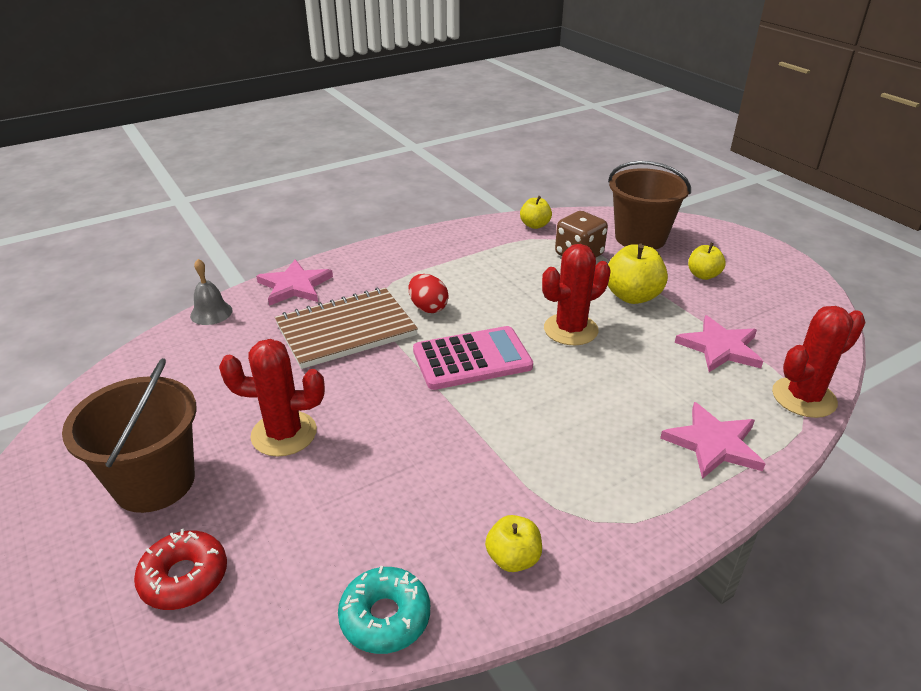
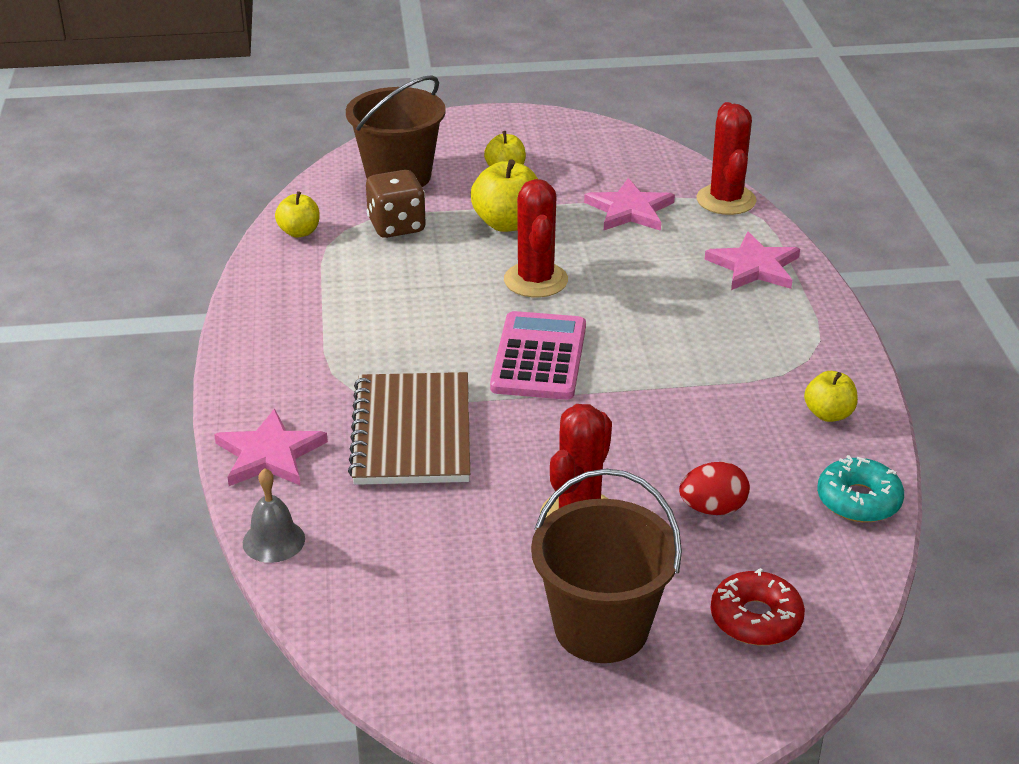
camera: 65 degrees left, 0 degrees up
(428, 307) = (415, 360): red egg -> red egg (713, 509)

